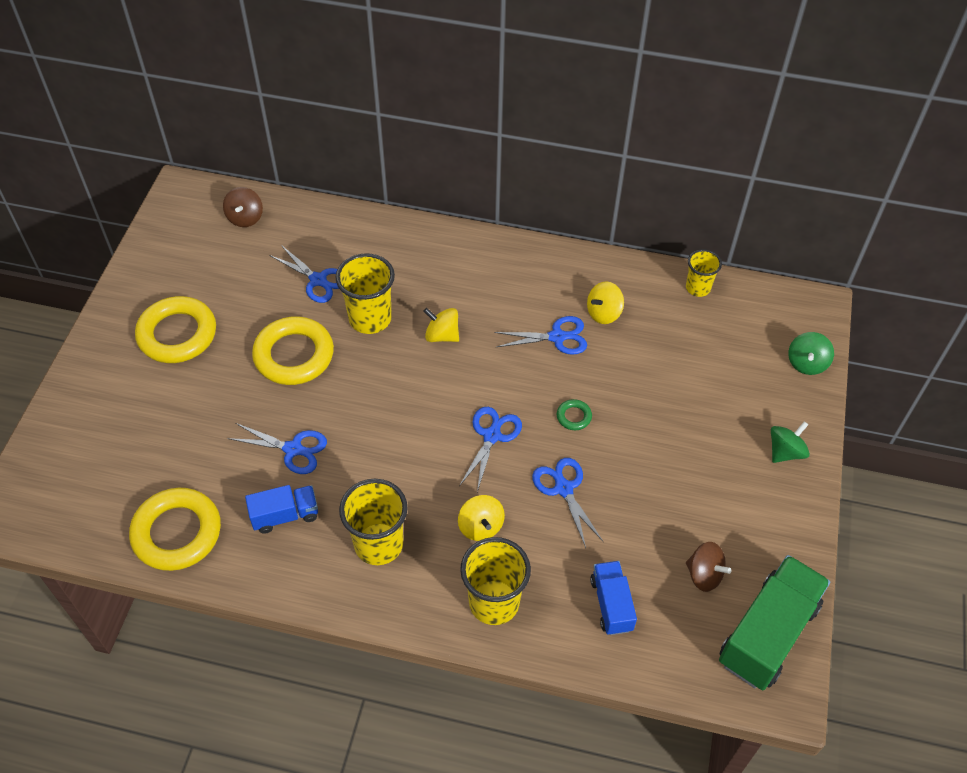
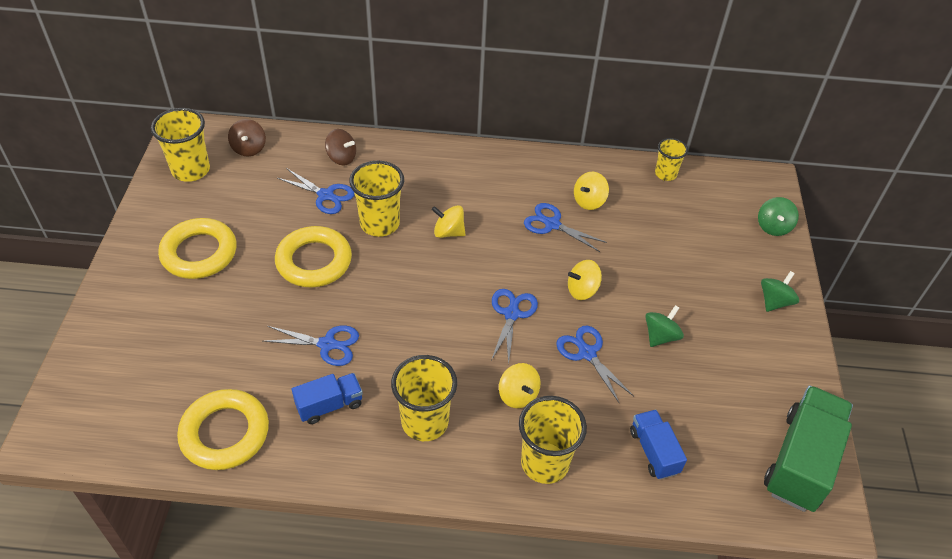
camera: 10 degrees left, 5 degrees down
(181, 238) = (191, 170): none -> yellow cup
(557, 337) = (552, 224): blue scissors -> blue scissors turned 135 degrees counterclockwise
(574, 416) = (582, 290): green ring -> yellow spinning top
(648, 478) = (660, 336): none -> green spinning top
(704, 575) = (731, 415): brown spinning top -> brown spinning top (341, 158)

